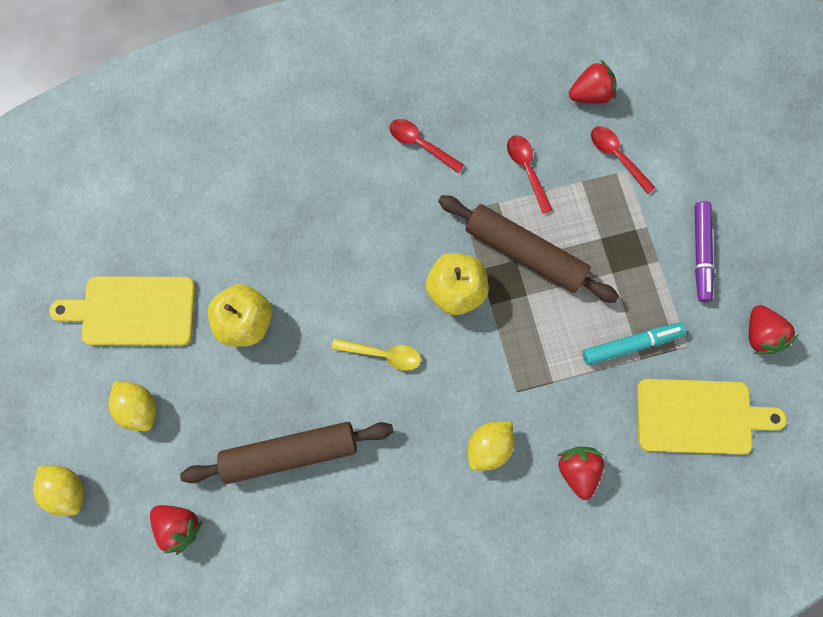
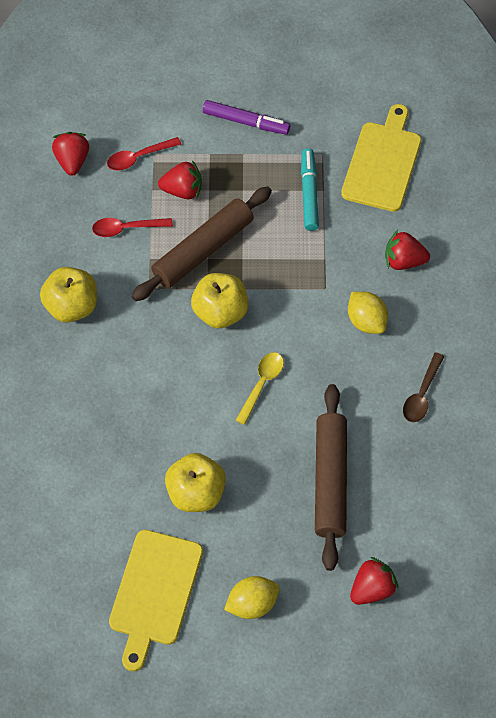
camera: 75 degrees left, 15 degrees down
(68, 490) = (313, 684): yellow lemon -> none
(416, 528) = (422, 394): none -> brown spoon
(421, 144) = (71, 306): red spoon -> yellow apple
(760, 334) = (327, 101): red strawberry -> red strawberry (182, 190)

